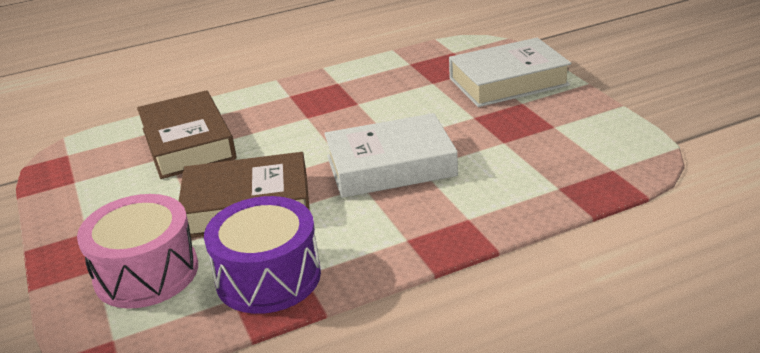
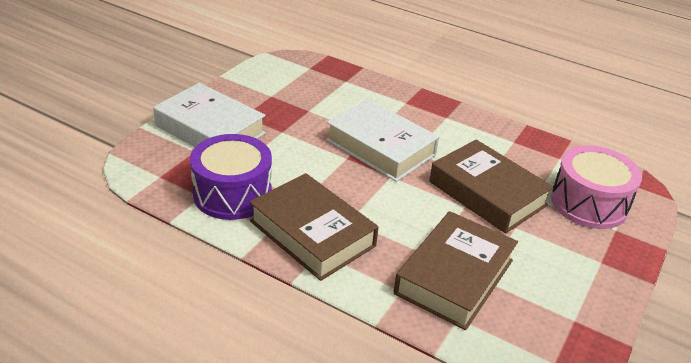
camera: 130 degrees left, 5 degrees up
(268, 277) = (531, 153): purple drum -> purple drum (232, 194)
(312, 97) = (312, 233): none -> brown book

